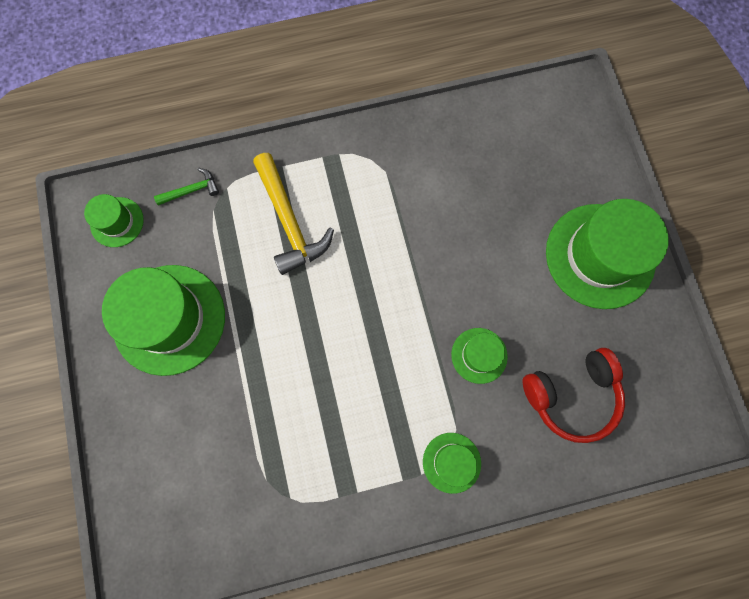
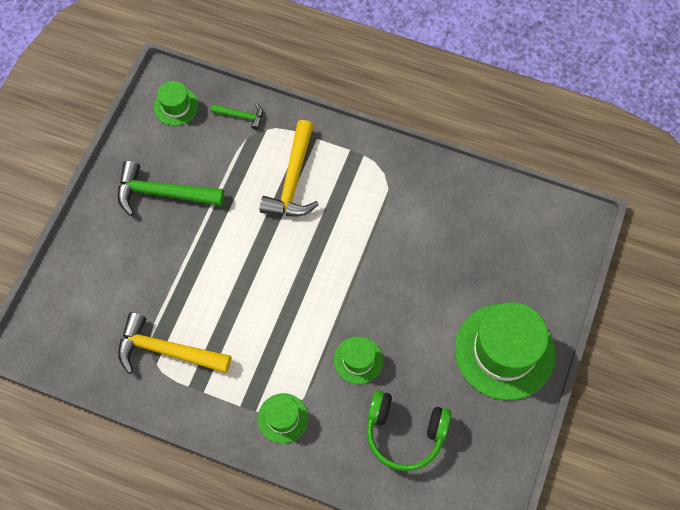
camera: 35 degrees right, 10 degrees down
(169, 319) = (163, 193): green hat -> green hammer
(291, 476) = (167, 350): none -> yellow hammer
(571, 395) = (404, 433): red headphones -> green headphones

